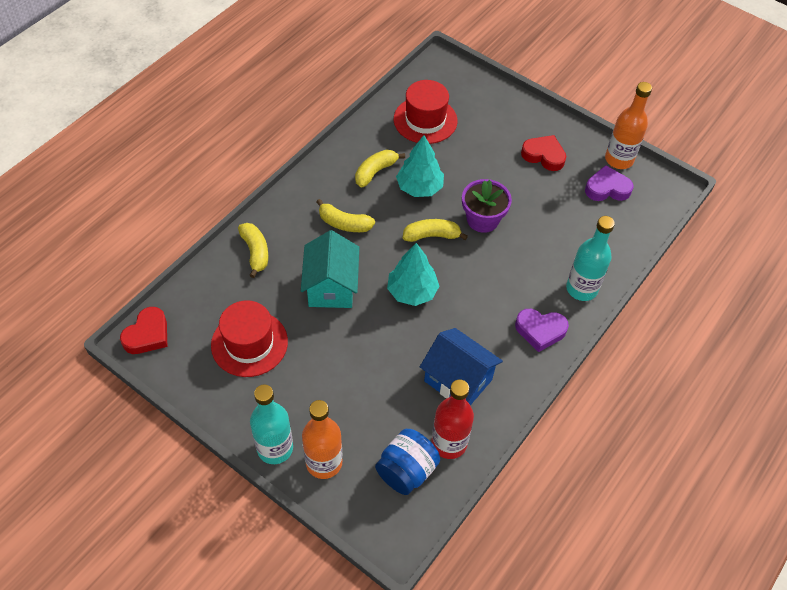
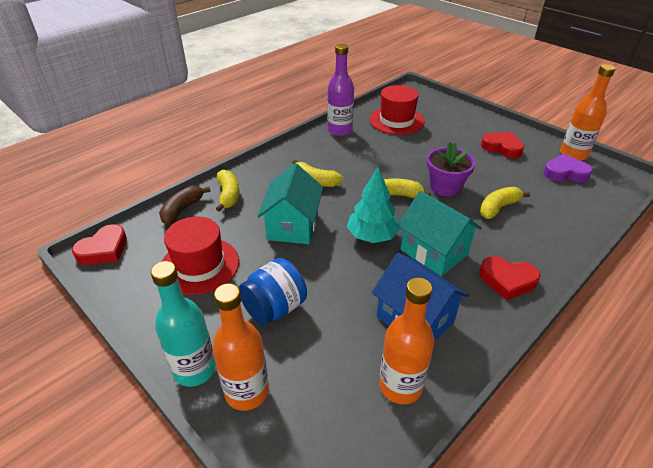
camera: 10 degrees right, 15 degrees down
(211, 276) = (182, 210): none -> brown banana
(361, 142) = (340, 130): none -> purple bottle
(375, 172) = (349, 149): yellow banana -> yellow banana (498, 208)
(406, 471) = (345, 413): blue jar -> blue jar (275, 308)
(419, 187) = (387, 161): turquoise tree -> none
(449, 443) = (400, 386): red bottle -> orange bottle
(473, 305) = (434, 252): none -> turquoise house
(540, 331) = (507, 280): purple heart -> red heart
(581, 289) = (549, 247): turquoise bottle -> none

